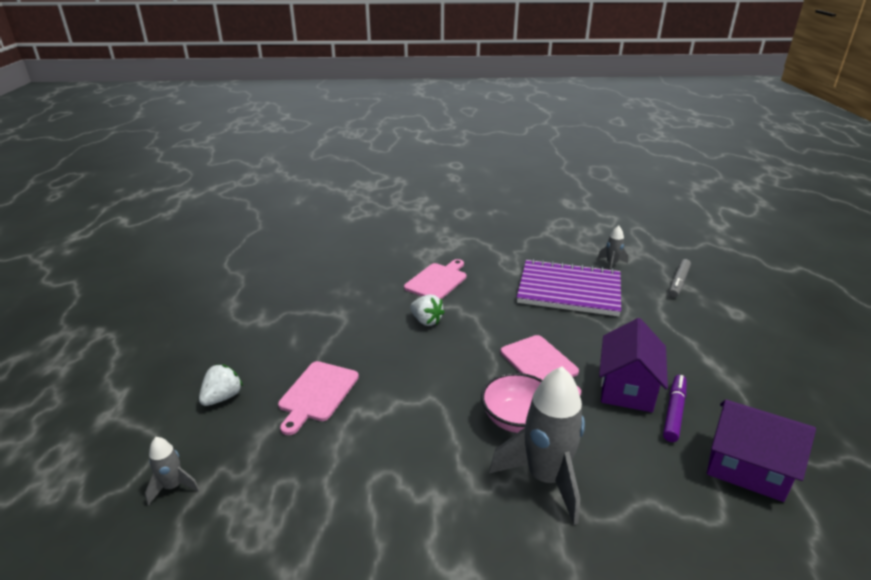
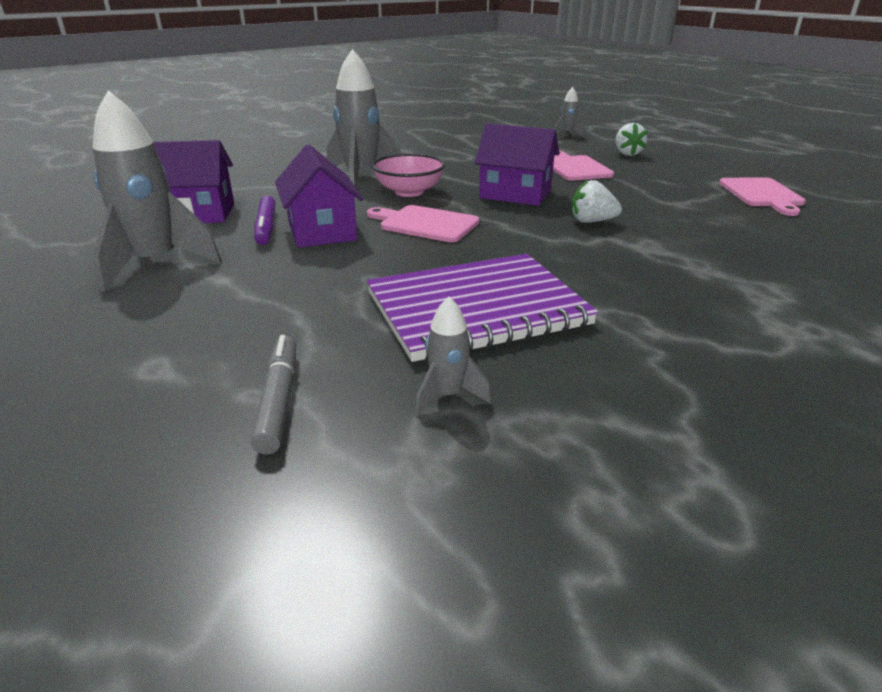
camera: 145 degrees right, 0 degrees up
(431, 374) = (515, 194): none -> purple house
(437, 281) = (667, 260): pink cutting board -> pink cutting board (762, 194)
(762, 395) = (156, 264): none -> grey rocket

